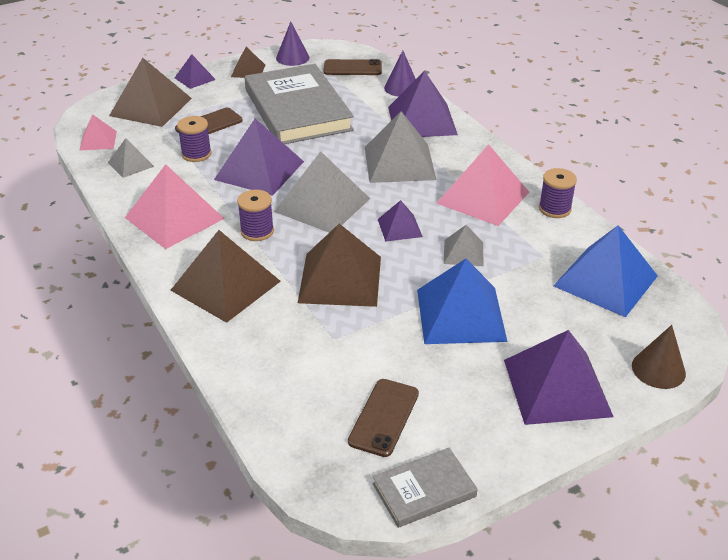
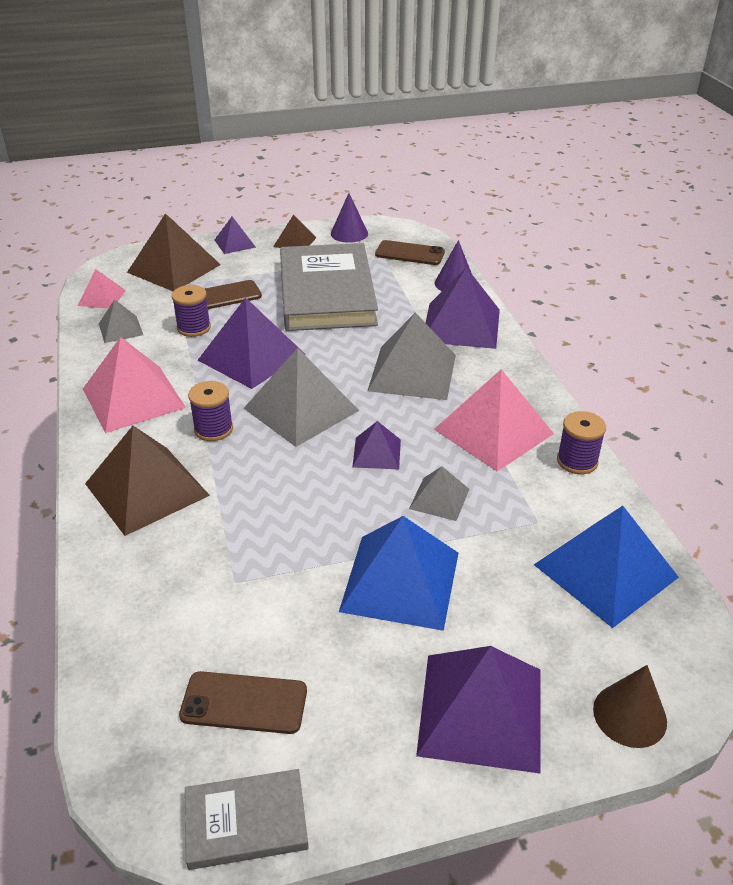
camera: 15 degrees right, 0 degrees up
(340, 279) = (278, 505): brown pyramid -> none
(384, 417) = (244, 703): brown phone -> brown phone turned 60 degrees clockwise

